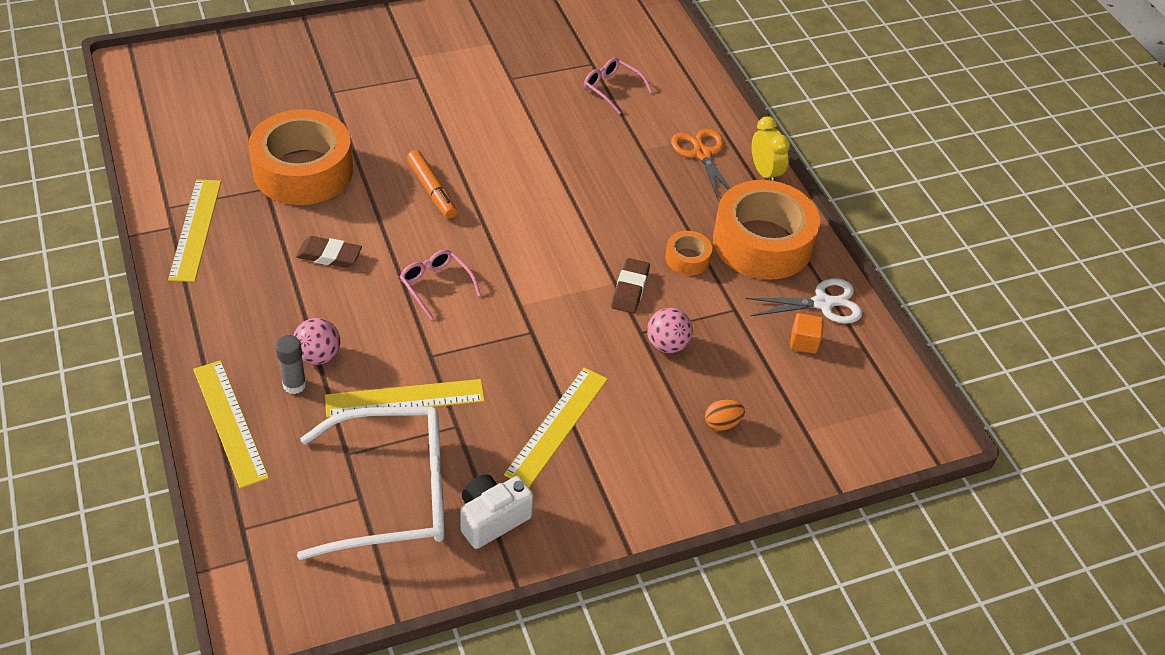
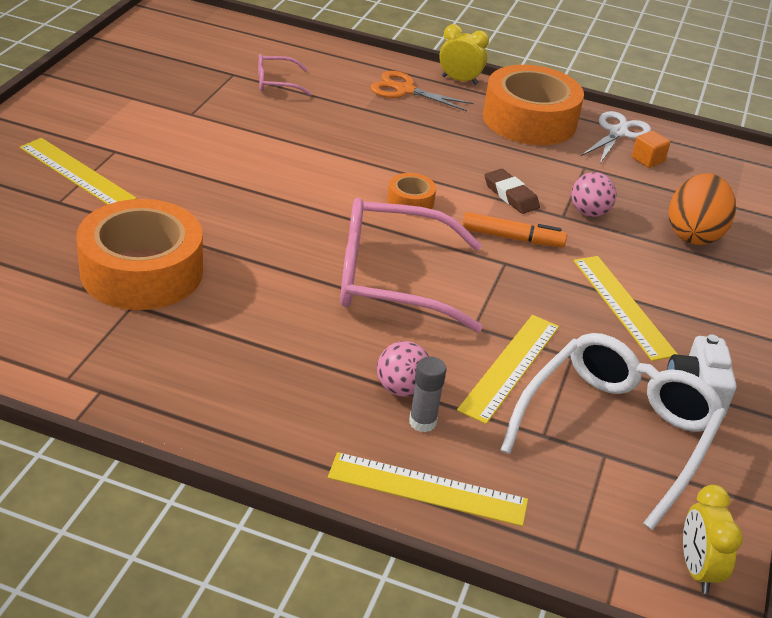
camera: 50 degrees left, 10 degrees down
(196, 229) = (127, 376): yellow ruler -> yellow ruler (77, 173)
(285, 605) = (697, 570): none -> yellow clock
(329, 255) = (278, 315): brown eraser -> none
(432, 190) = (271, 220): orange marker -> orange marker (512, 238)
(436, 286) = (393, 280): pink glasses -> pink glasses, size x2.14
(687, 258) = (508, 156): orange tape -> orange tape (410, 201)
(722, 423) = (694, 234): orange egg -> orange egg, size x2.19

